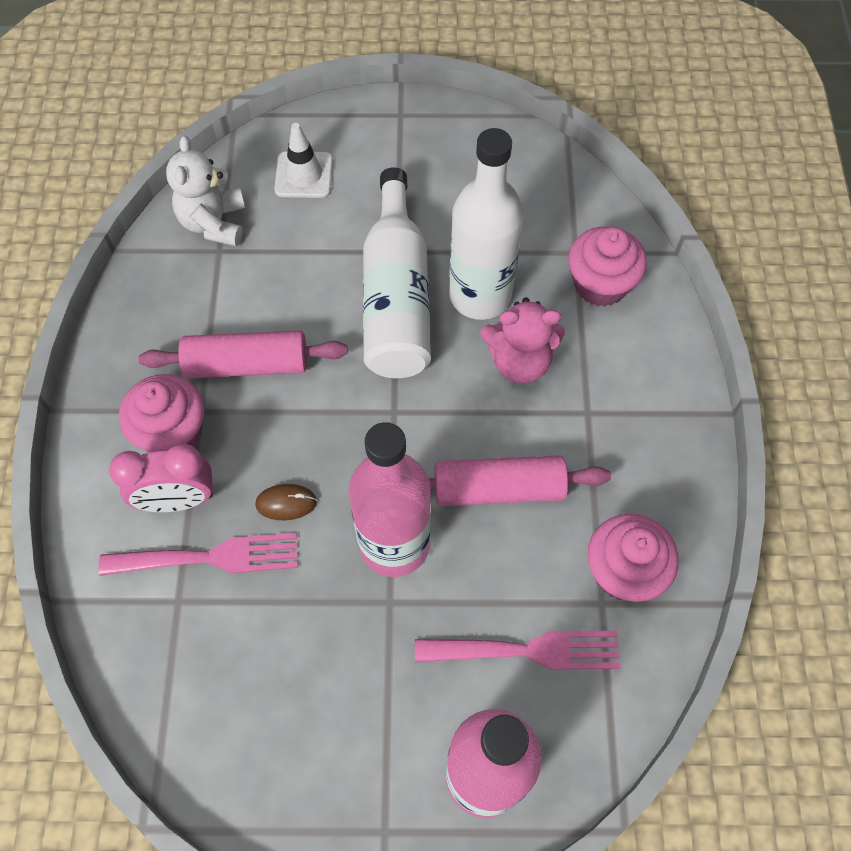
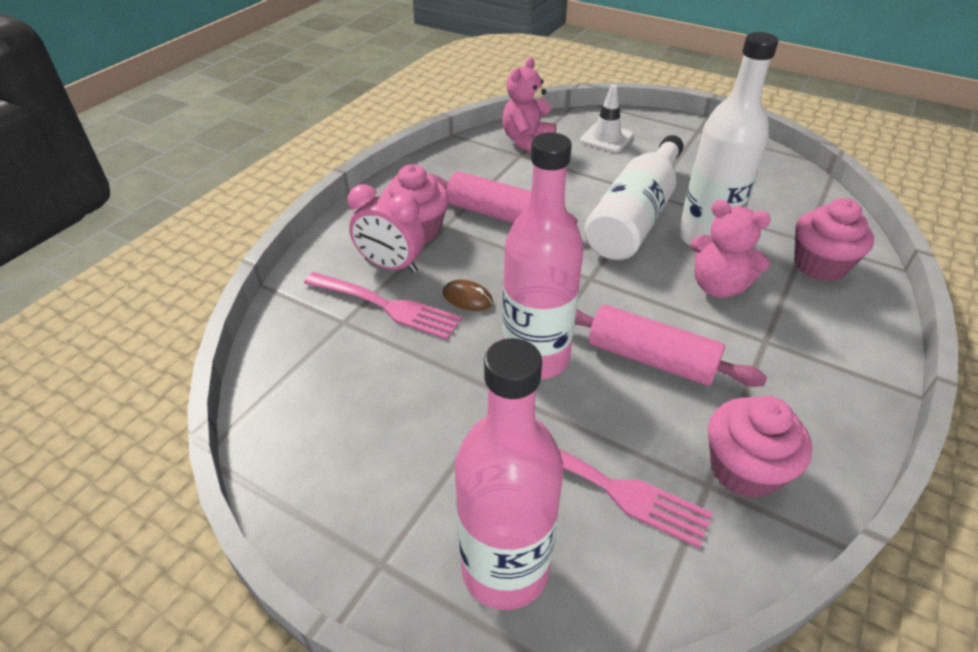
camera: 30 degrees right, 20 degrees down
(214, 223) = (527, 142): white teddy bear -> pink teddy bear

